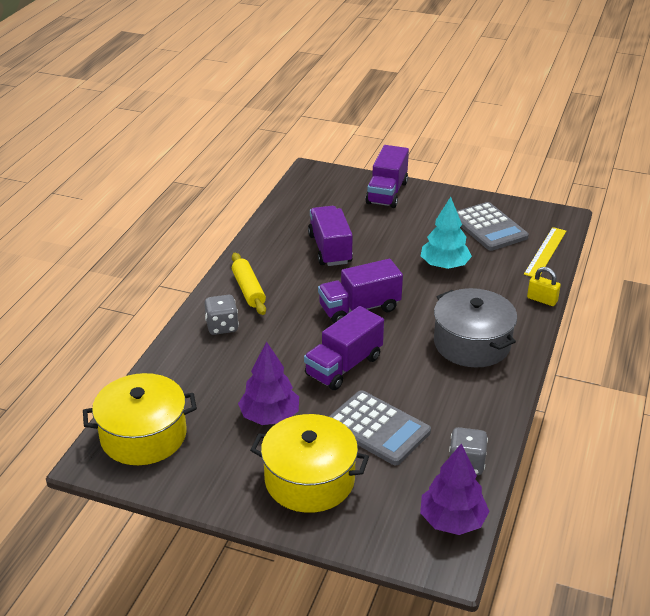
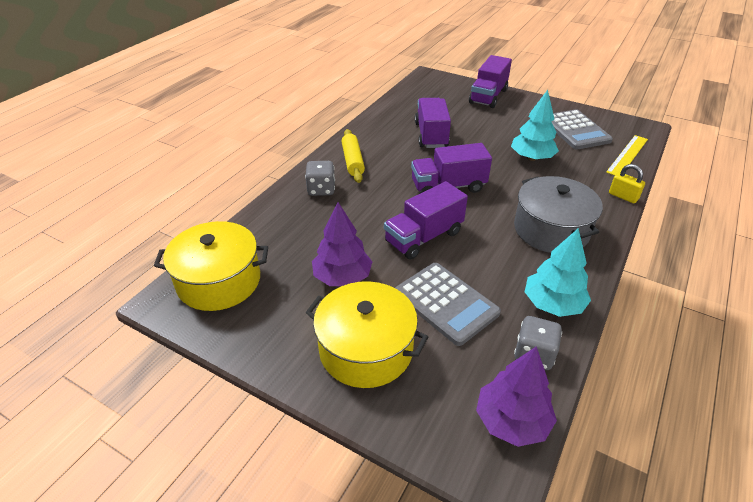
camera: 10 degrees right, 5 degrees up
(479, 417) = (553, 304): none -> turquoise tree

